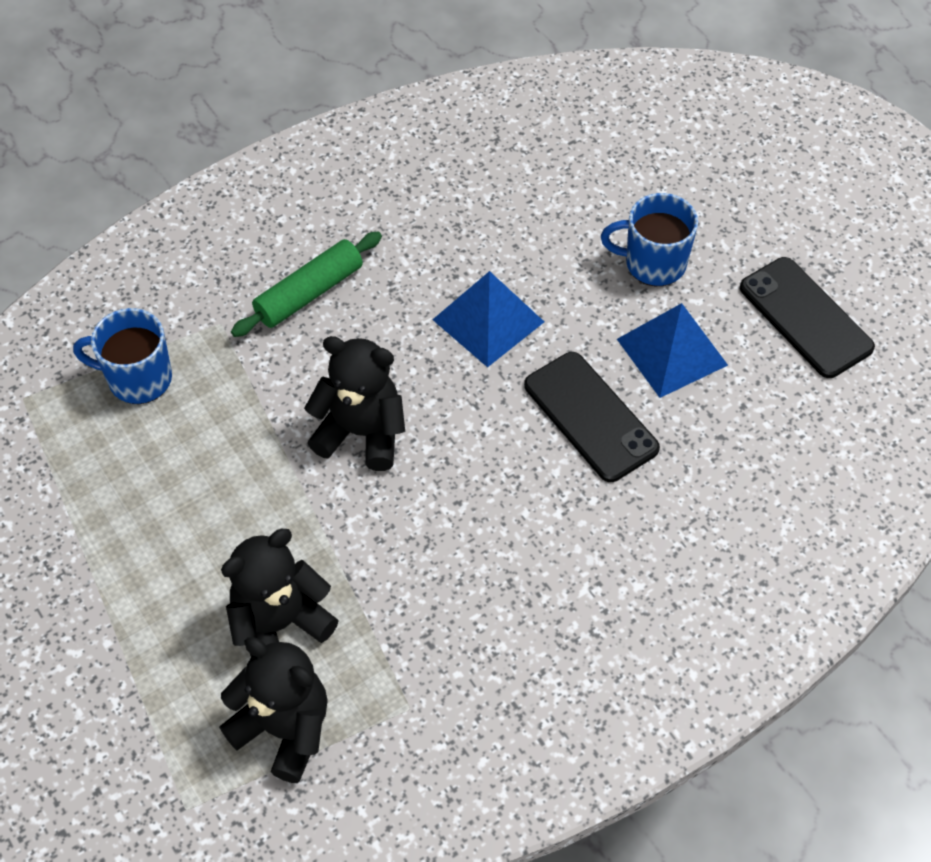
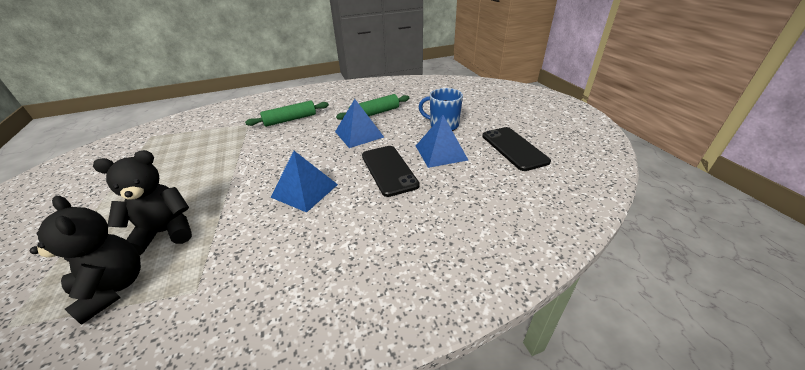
camera: 15 degrees right, 20 degrees down
(138, 378) = (200, 135): blue mug -> none
(361, 433) = (275, 162): black teddy bear -> none
(461, 494) = (305, 190): none -> blue pyramid
(491, 241) = (375, 113): none -> green rolling pin

